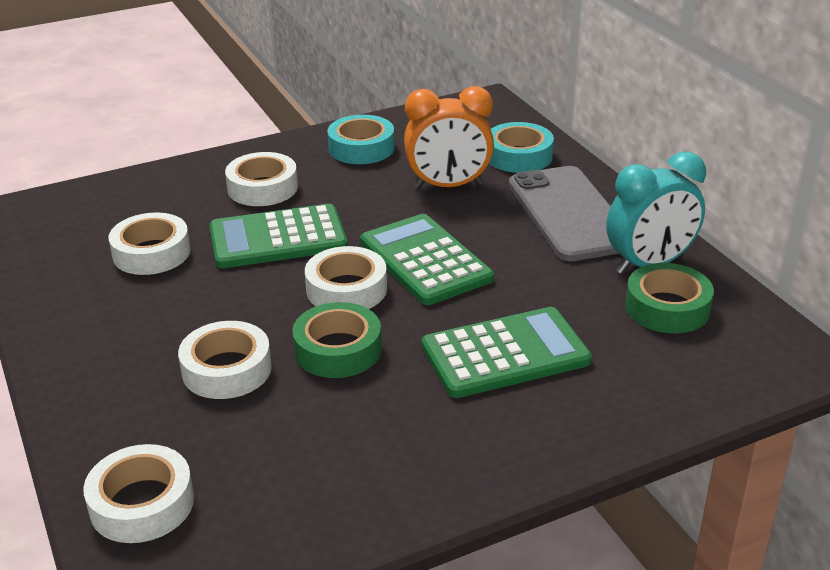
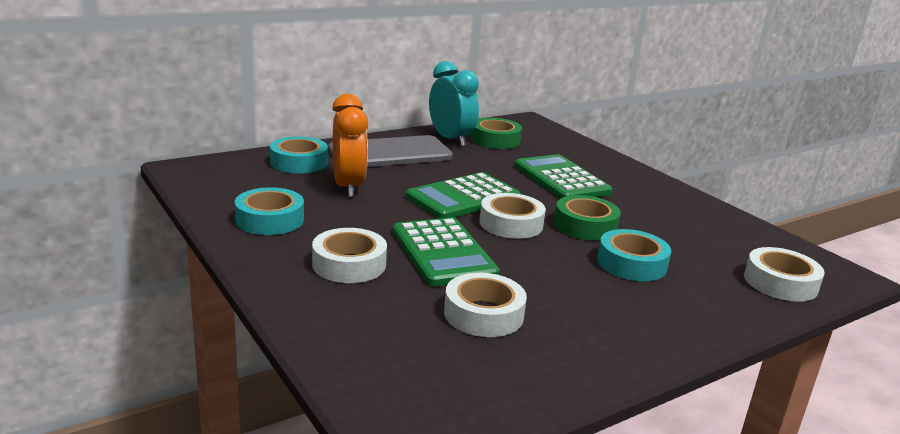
camera: 100 degrees left, 10 degrees down
(227, 369) = (631, 263): white tape -> turquoise tape

